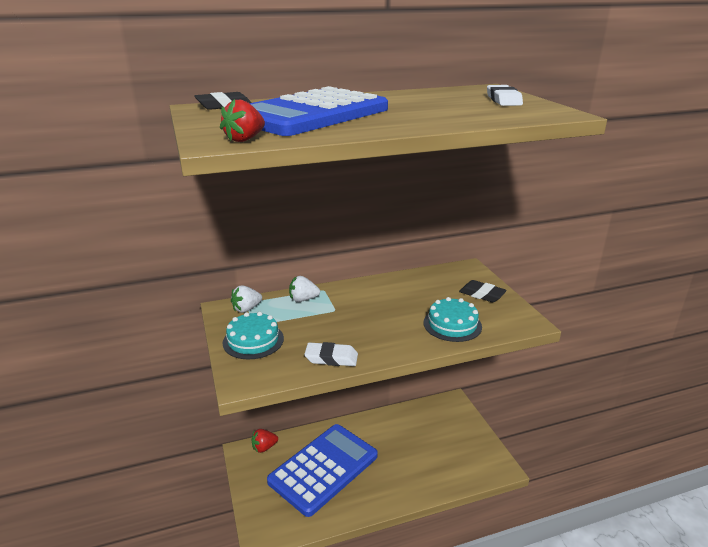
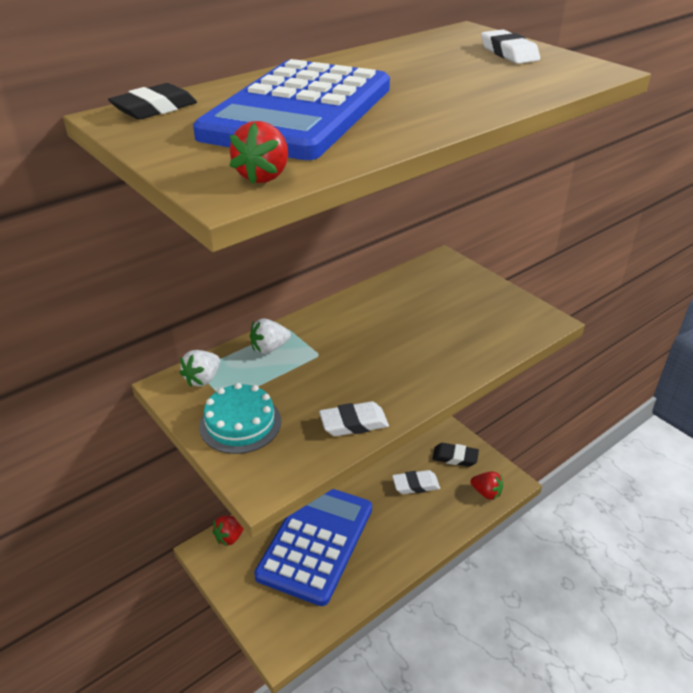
camera: 20 degrees left, 10 degrees up
(420, 449) = (415, 485): none -> white eraser
(452, 324) = (467, 343): turquoise cake -> none
(477, 470) = (486, 492): none -> red strawberry
(482, 294) = (478, 294): black eraser -> black eraser (455, 457)

